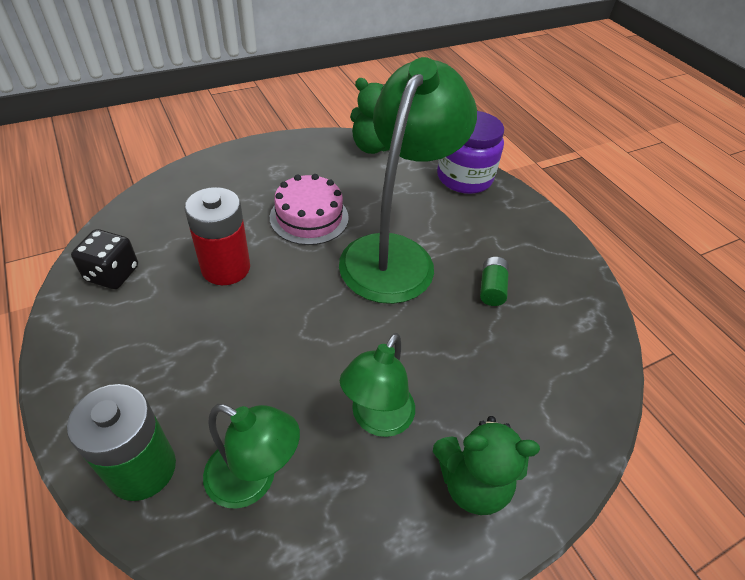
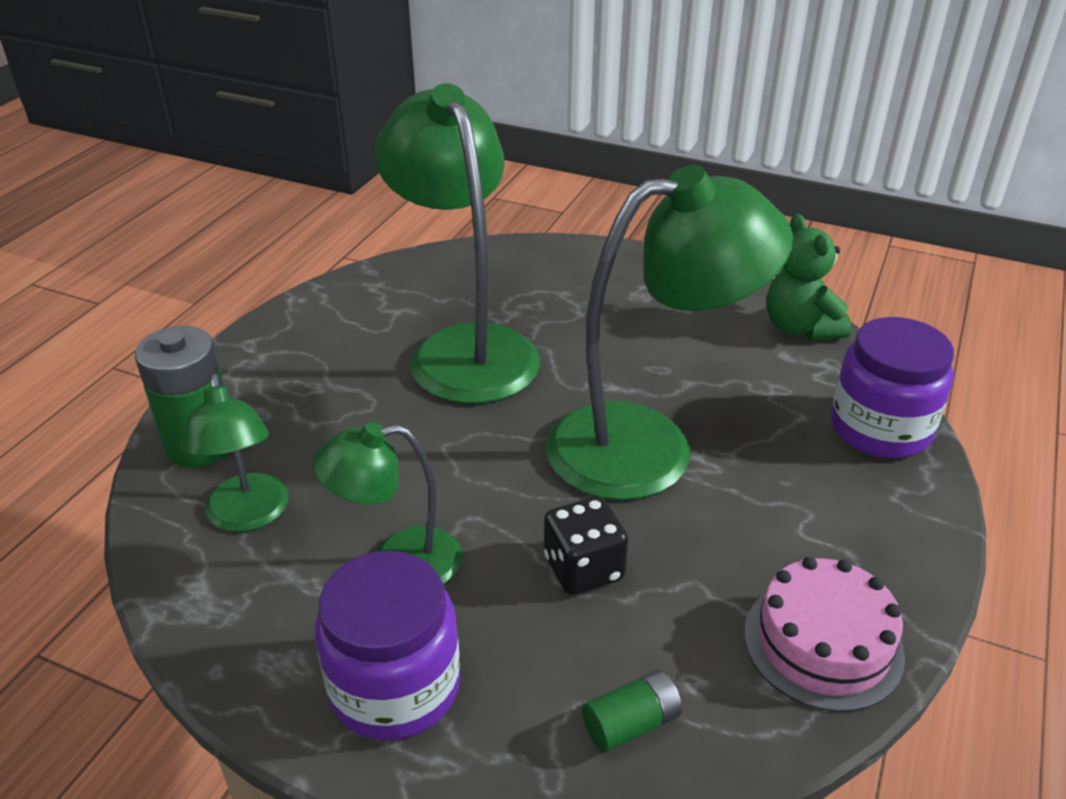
camera: 55 degrees right, 10 degrees down
(112, 274) = (375, 296): black dice -> black dice (583, 568)
(226, 268) = (465, 348): red battery -> green lamp
(309, 217) = (610, 354): pink cake -> pink cake (823, 643)
(472, 482) = (395, 686): green teddy bear -> purple jar
(491, 289) = (710, 558): green battery -> green battery (631, 724)

